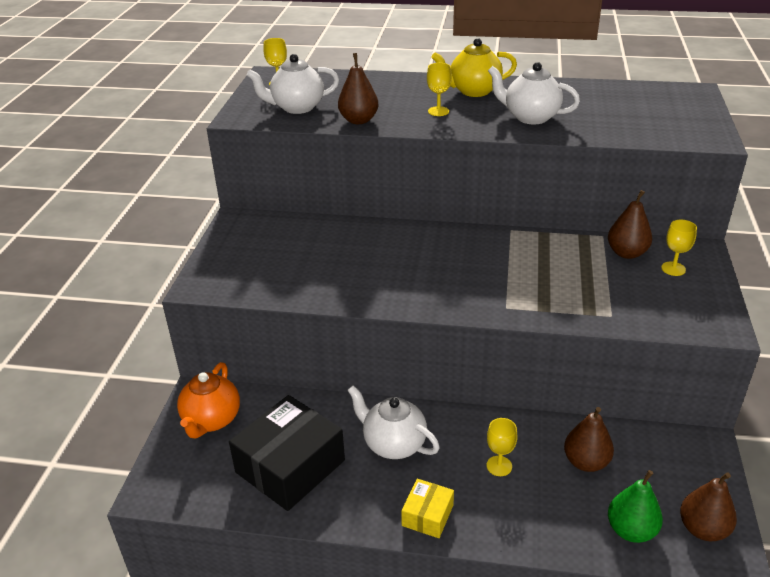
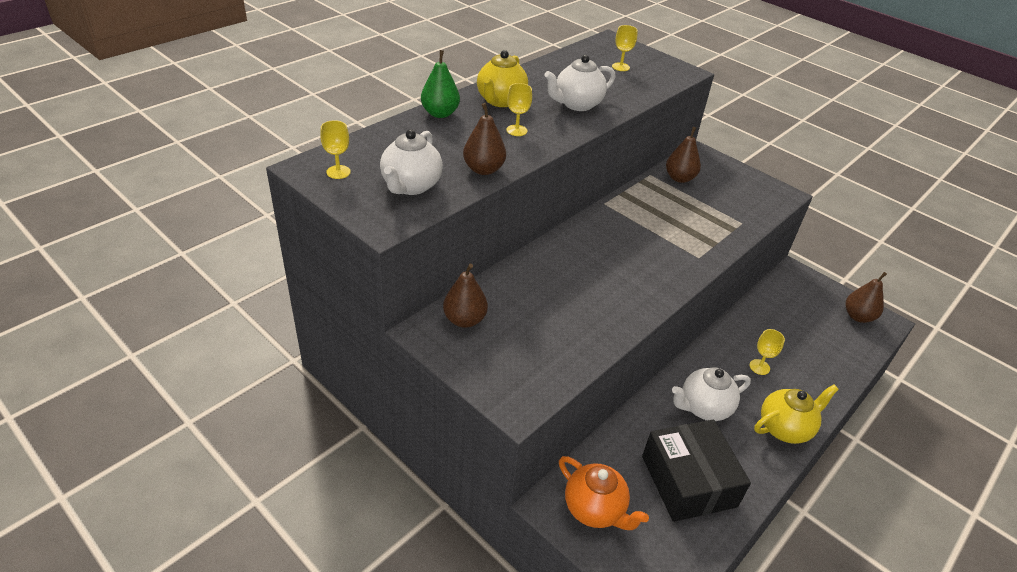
camera: 60 degrees left, 5 degrees up
(427, 515) = (785, 428): yellow box -> yellow teapot
(586, 462) = (780, 327): brown pear -> brown pear (464, 320)
(631, 530) = (845, 344): green pear -> green pear (440, 113)
(673, 269) = (712, 173): yellow goblet -> yellow goblet (620, 67)

